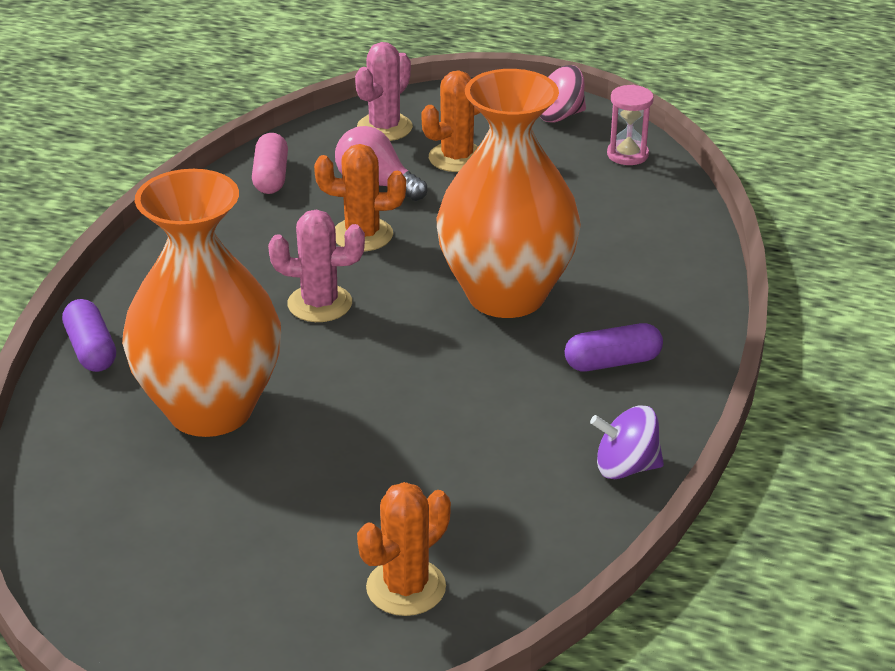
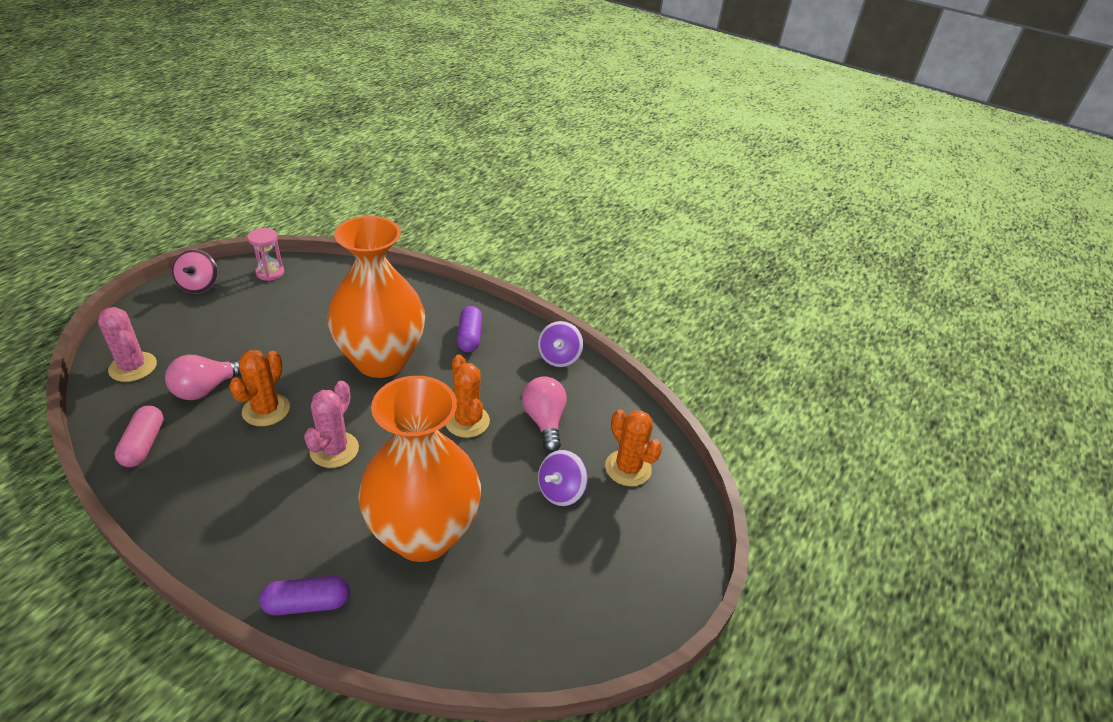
camera: 80 degrees left, 5 degrees up
(271, 177) = (143, 444): pink capsule -> pink capsule turned 75 degrees clockwise
(328, 520) = (560, 491): none -> purple spinning top
(457, 158) = (208, 342): orange cactus -> orange cactus (467, 421)
(464, 478) = (544, 421): none -> pink light bulb

